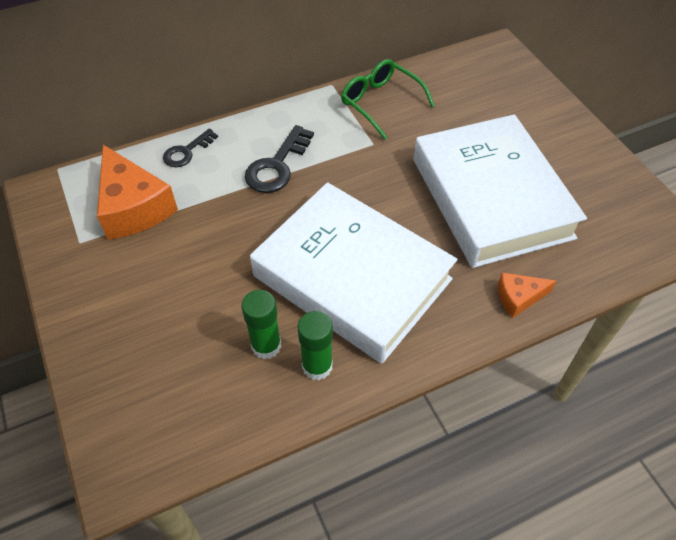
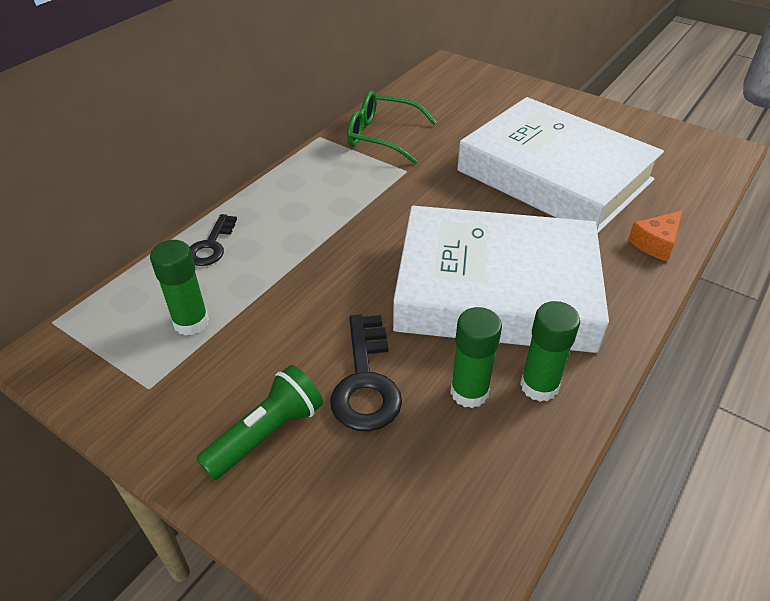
camera: 30 degrees left, 10 degrees down
(122, 308) = (267, 434): none -> green flashlight
(134, 207) = (191, 322): orange cheese -> green glue stick
(277, 165) = (326, 222): black key -> black key (366, 381)

